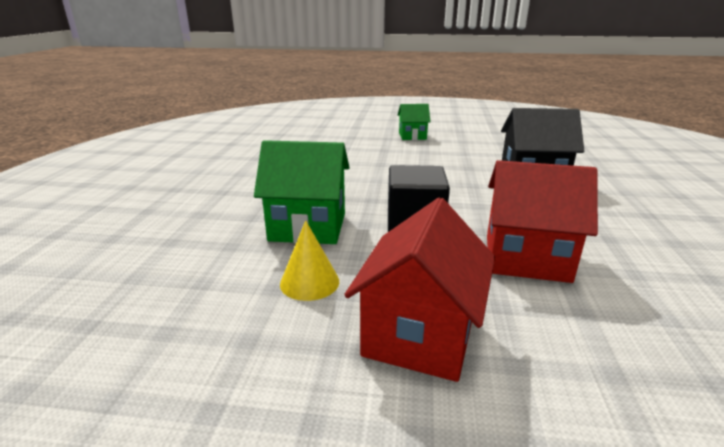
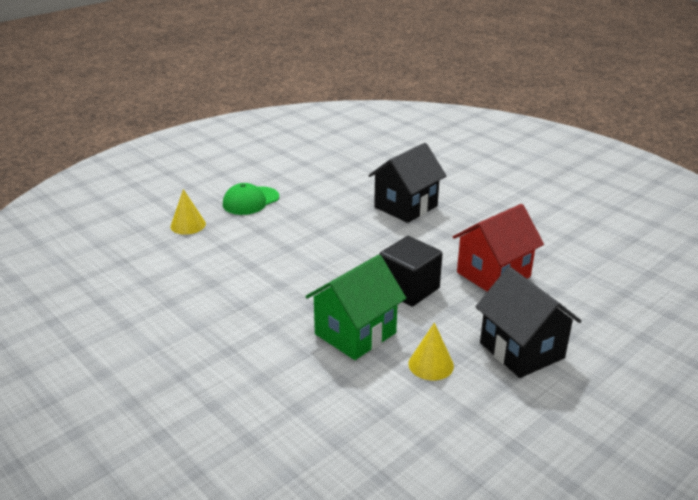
camera: 50 degrees left, 5 degrees up
(349, 133) = (188, 225): none -> yellow cone
(412, 136) = (250, 201): green house -> green cap
(419, 335) = (521, 350): red house -> black house

